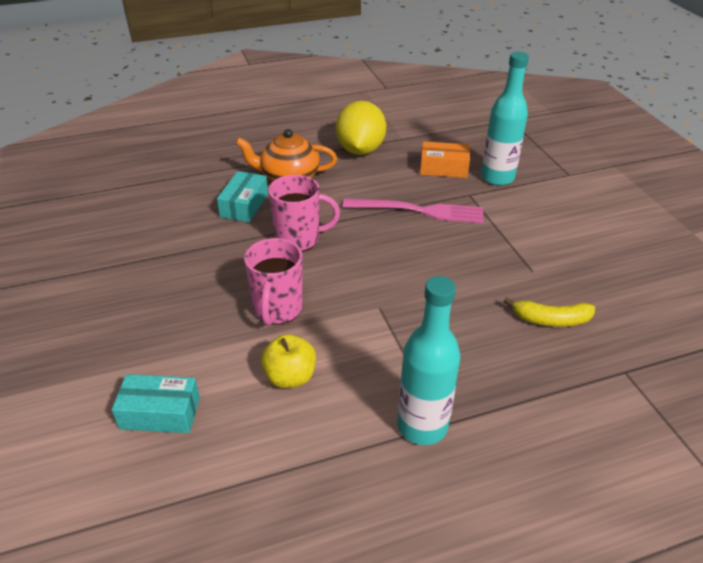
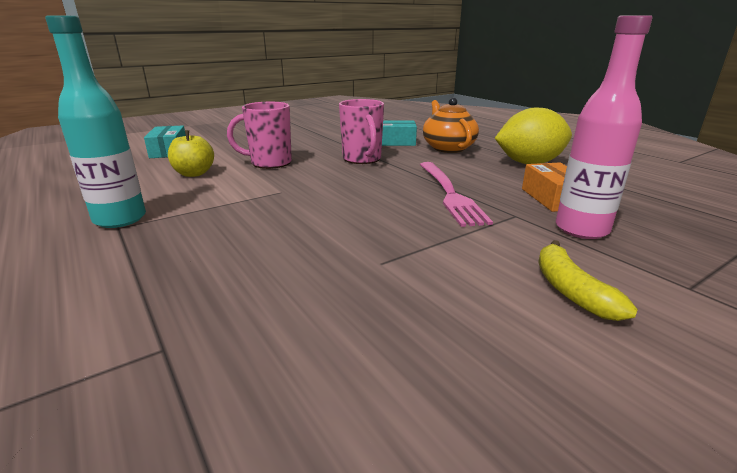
camera: 75 degrees right, 15 degrees down
(497, 178) = (581, 229): turquoise bottle -> pink bottle
(551, 320) = (278, 280): yellow banana -> yellow banana (571, 290)

